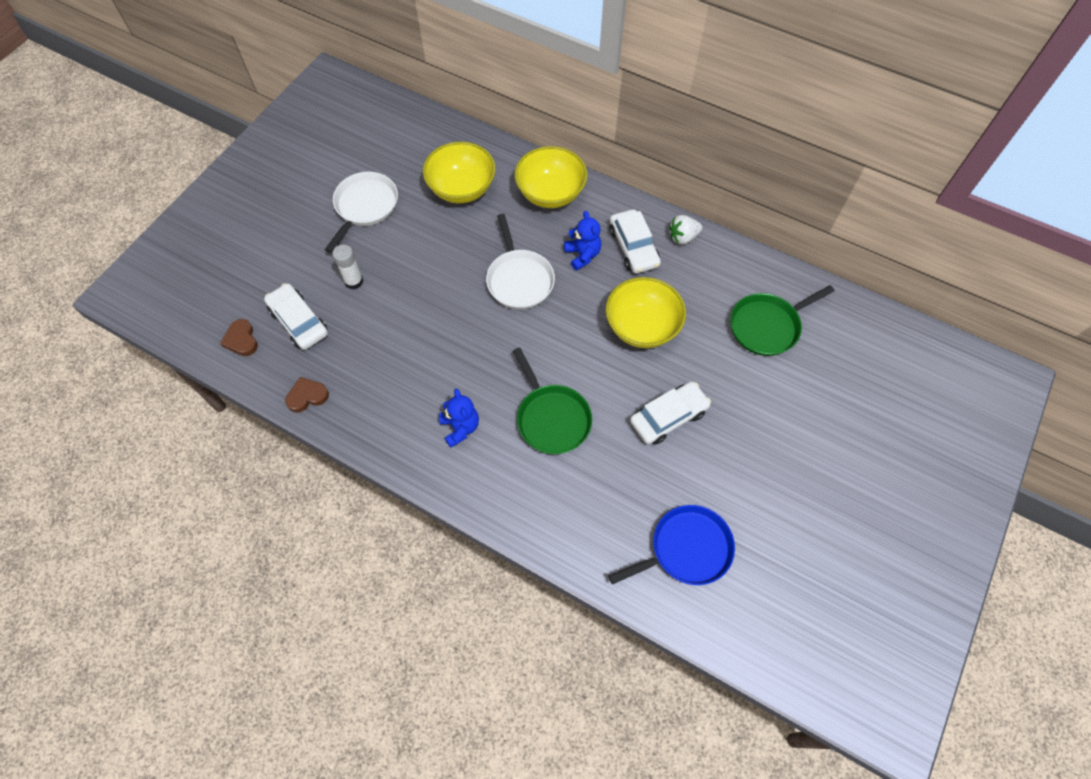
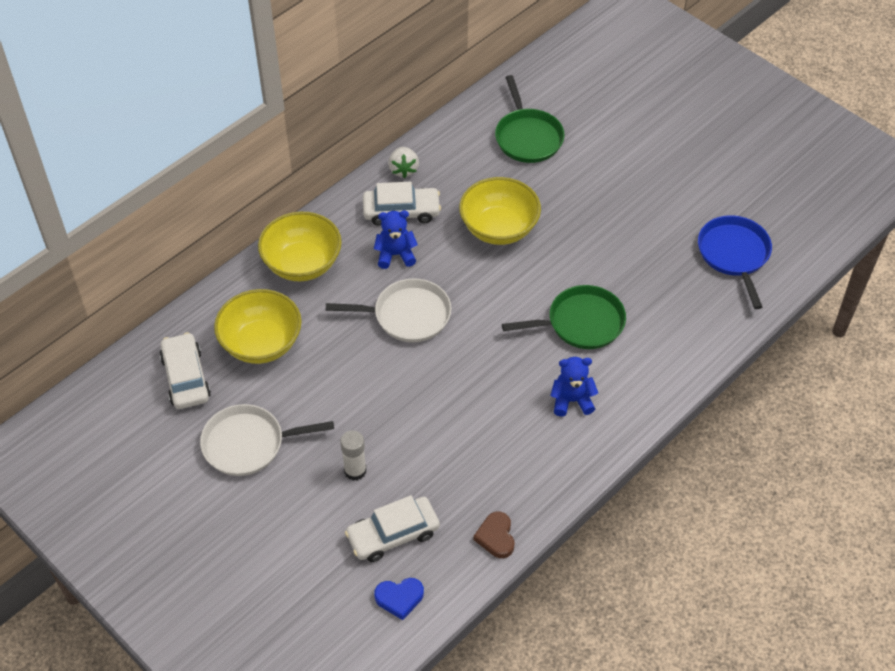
camera: 75 degrees left, 10 degrees down
(241, 340) = (399, 598): brown heart -> blue heart
(365, 206) = (248, 444): white pan -> white pan turned 45 degrees counterclockwise
(668, 417) = (603, 233): white car -> white car (186, 377)

